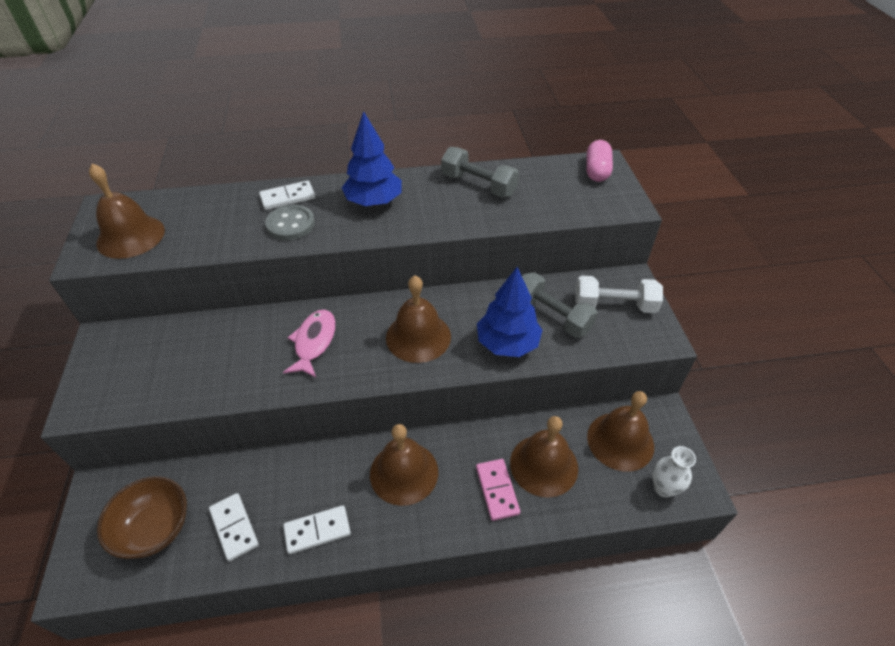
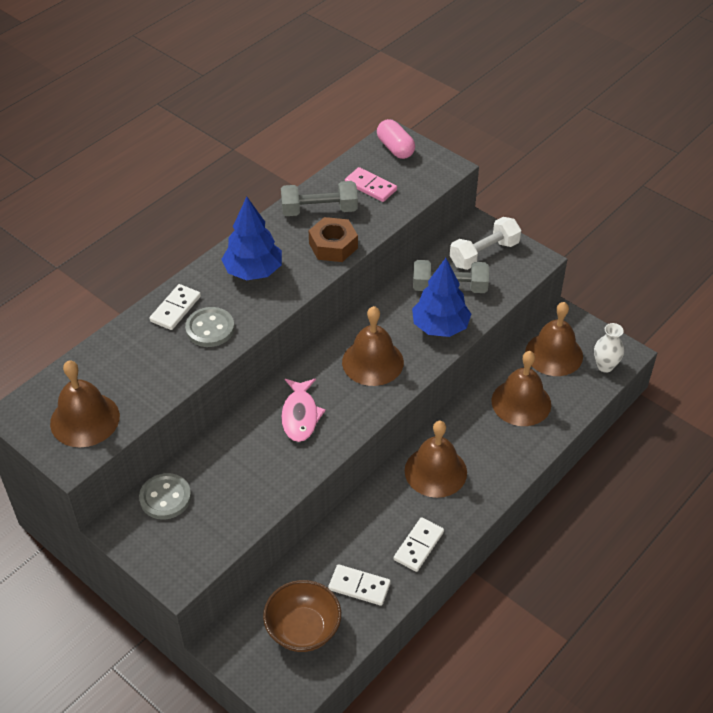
camera: 40 degrees left, 0 degrees up
(153, 339) = (165, 498): none -> grey button
(314, 342) = (300, 415): pink fish -> pink fish turned 150 degrees counterclockwise
(457, 216) = (333, 246): none -> brown nut
(497, 490) = (507, 438): pink domino -> pink domino (370, 186)

